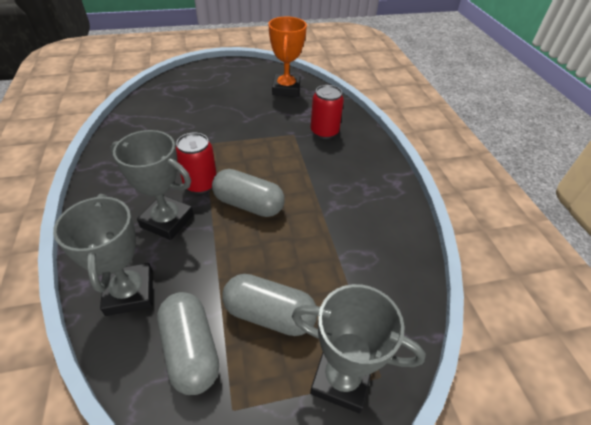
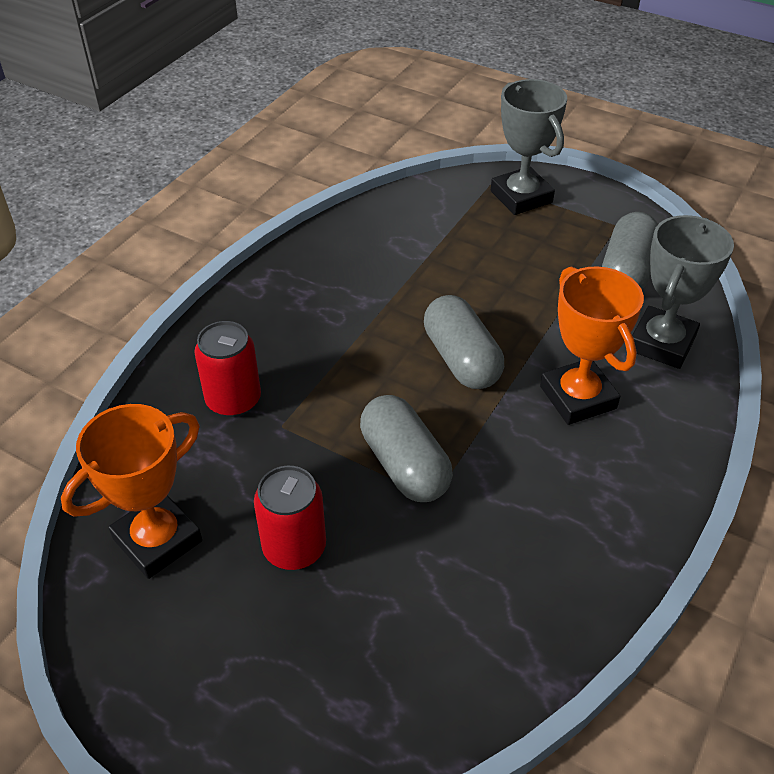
camera: 135 degrees left, 0 degrees up
(167, 221) = (578, 397): grey trophy -> orange trophy
(200, 184) = (498, 424): red can -> red can (294, 548)
(269, 314) = (538, 256): grey capsule -> grey capsule (404, 465)

